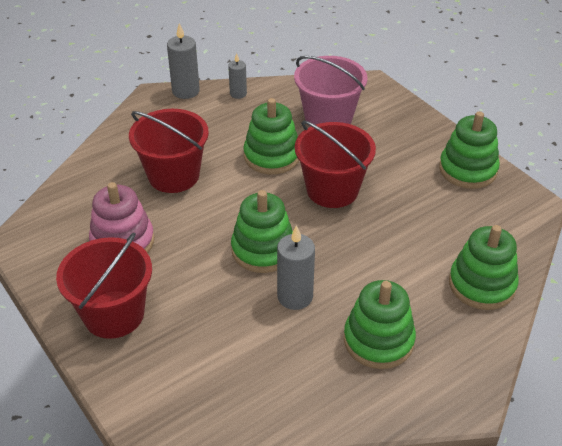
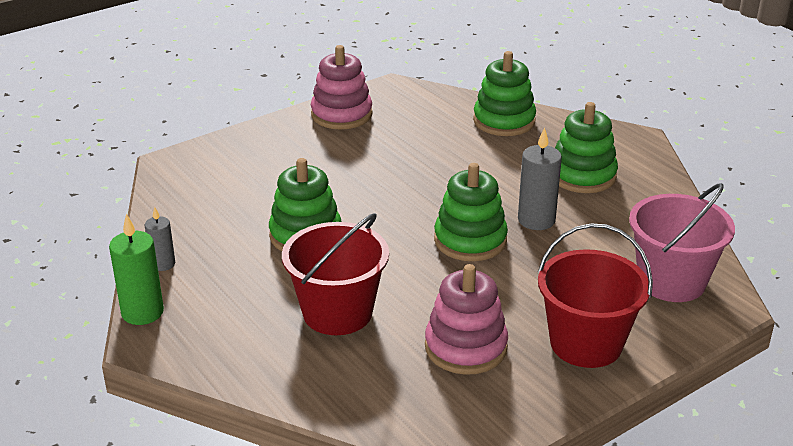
camera: 90 degrees left, 10 degrees down
(186, 91) = (142, 312): grey candle -> green candle
(328, 118) = (235, 194): pink bucket -> pink bucket (671, 281)
(332, 190) = (370, 194): red bucket -> none
(468, 170) = (341, 114): green stacking toy -> pink stacking toy

